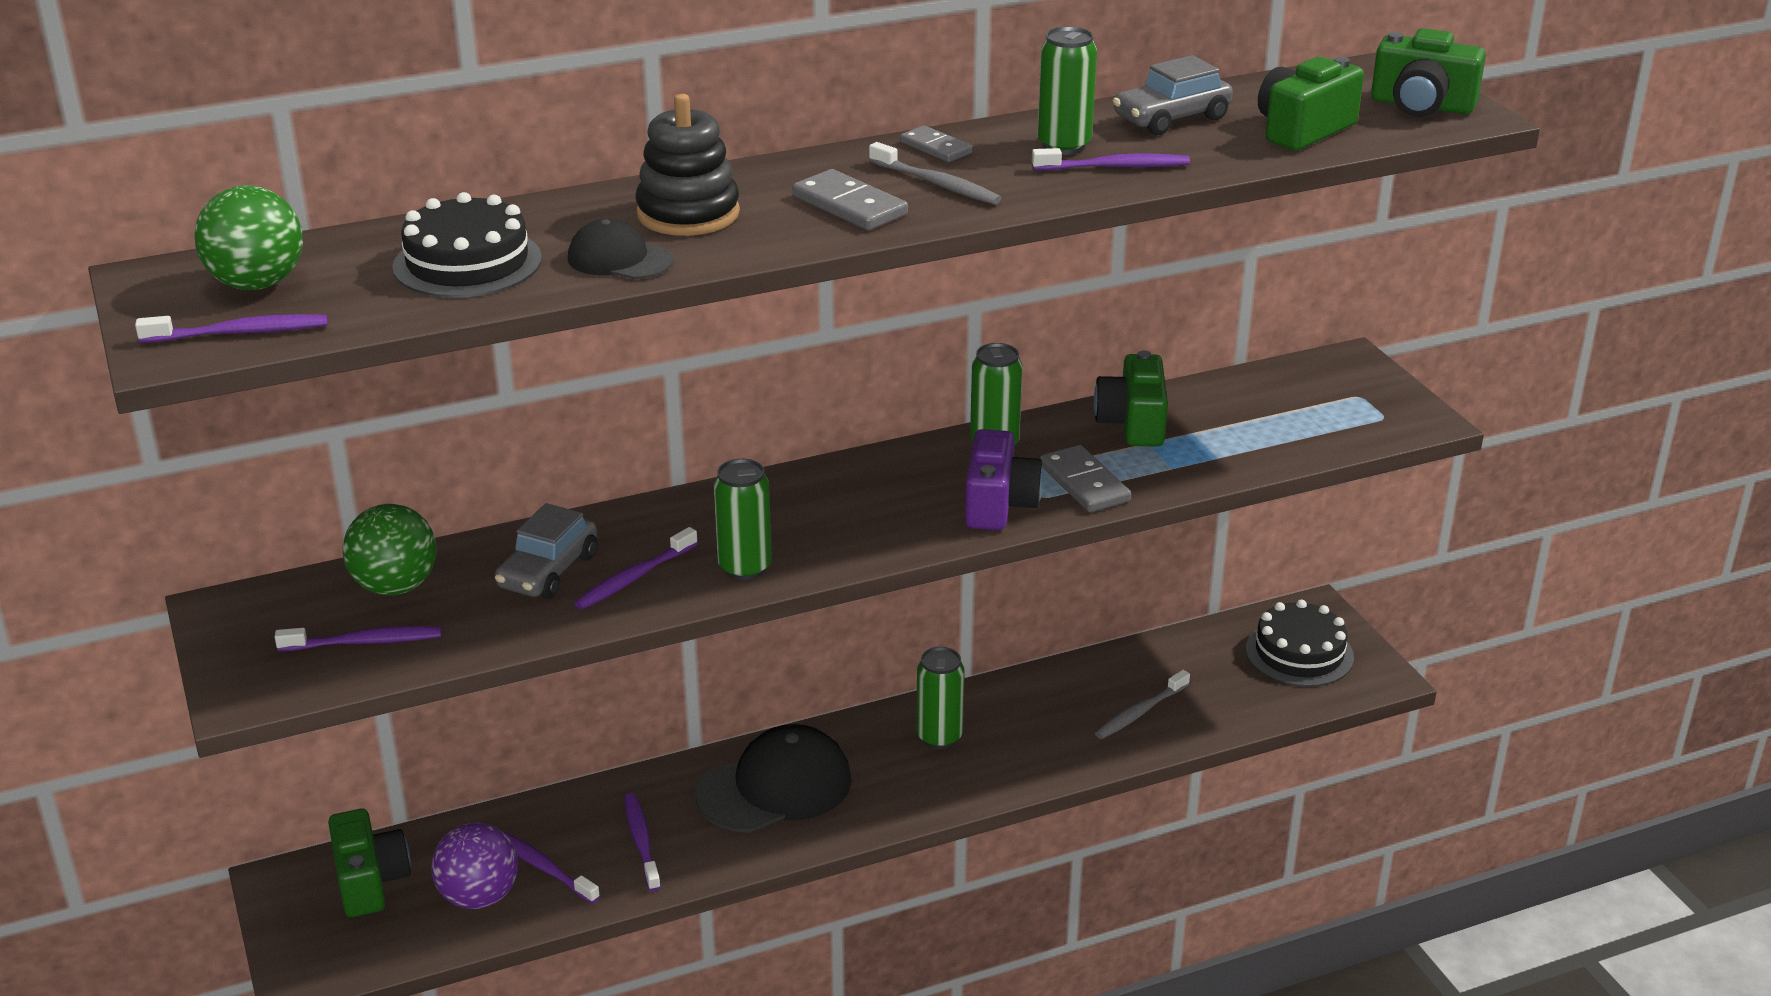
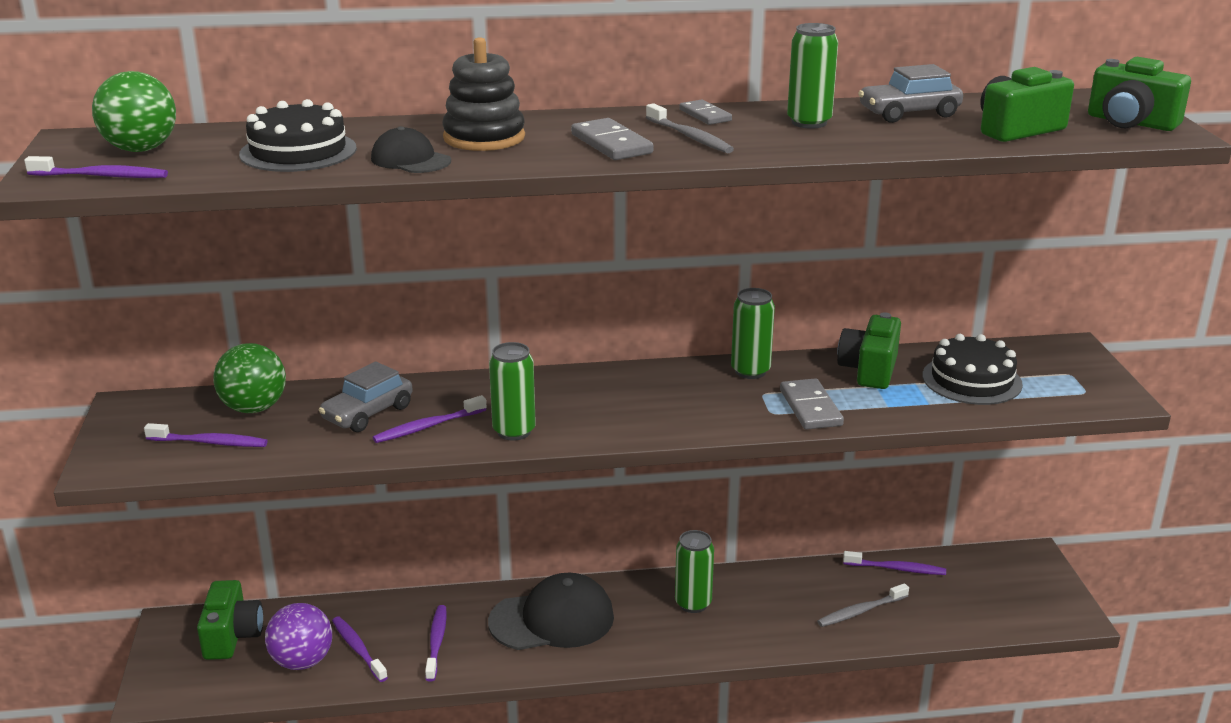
camera: 15 degrees right, 5 degrees down
(999, 504) = (734, 414): purple camera -> none
(1114, 167) = (842, 139): purple toothbrush -> purple toothbrush (896, 569)
(1299, 653) = (1009, 587): black cake -> black cake (971, 380)

